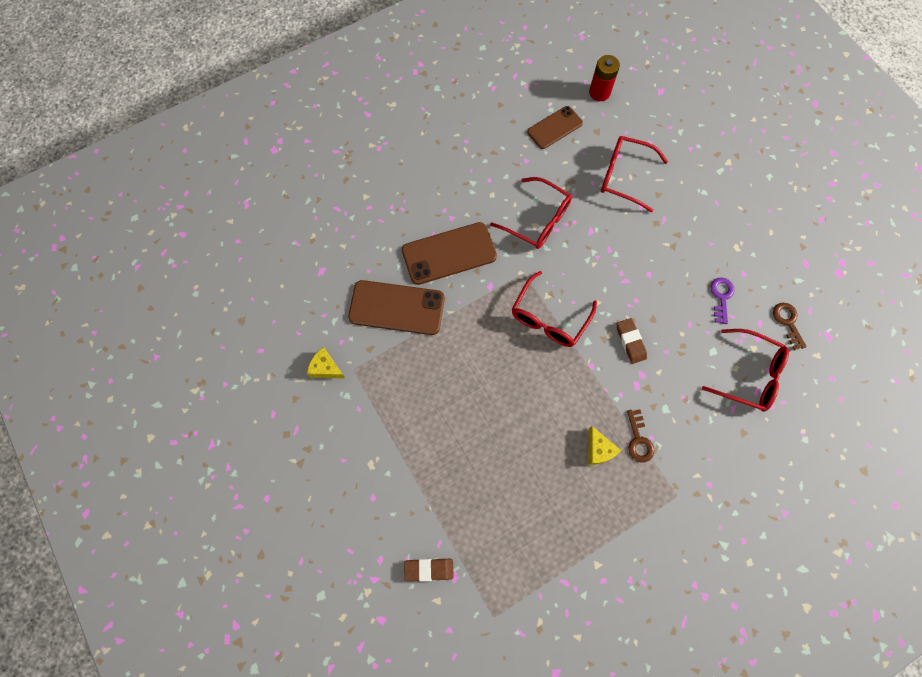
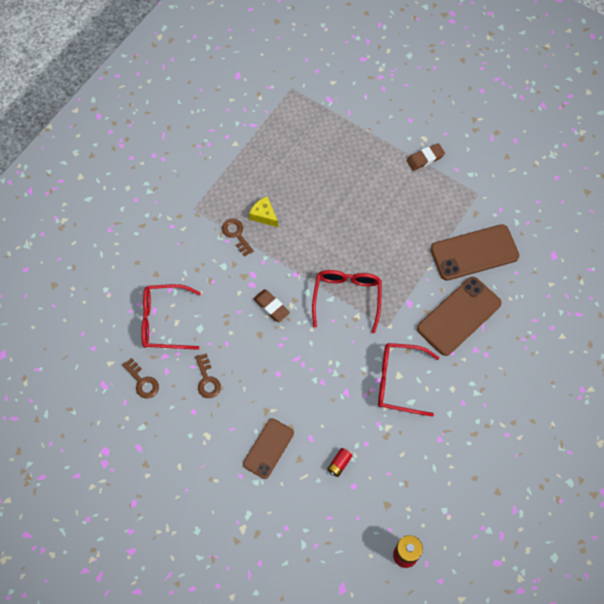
camera: 155 degrees right, 5 degrees down
(326, 368) = (499, 186): yellow cheese -> none
(429, 569) = (348, 96): brown eraser -> brown eraser (425, 158)
(554, 127) = (430, 489): brown phone -> brown phone (268, 448)
(624, 176) = (339, 464): red glasses -> red battery
(721, 297) = (207, 380): purple key -> brown key

